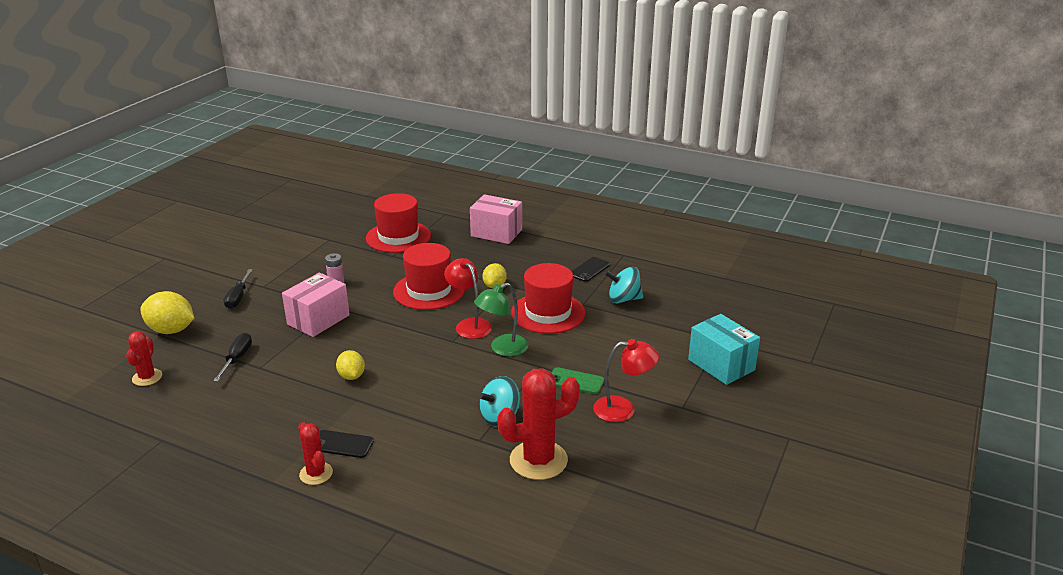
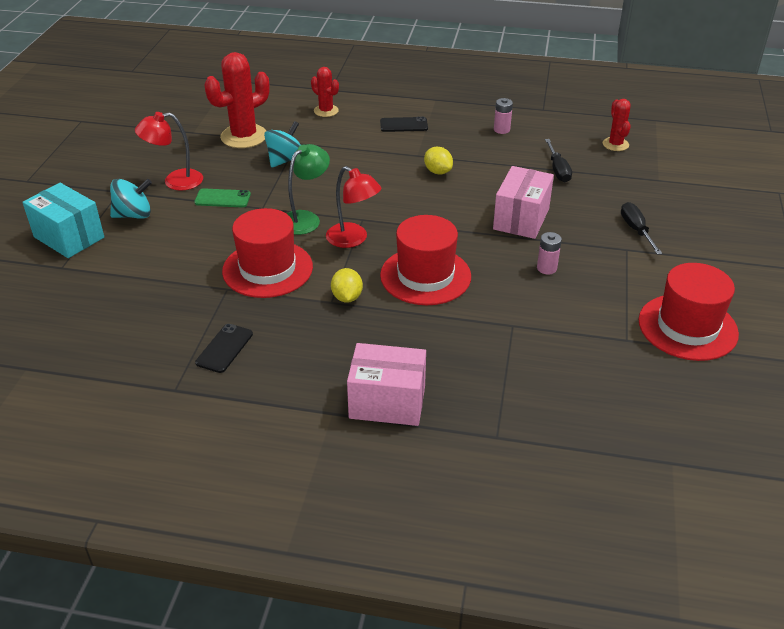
camera: 165 degrees right, 10 degrees up
(171, 330) = (655, 185): yellow lemon -> none
(240, 417) = (501, 130): none -> pink battery
(316, 473) = (408, 107): red cactus -> red cactus (326, 111)
(398, 237) = (532, 363): red hat -> red hat (687, 327)
(623, 299) = (174, 305): turquoise spinning top -> turquoise spinning top (134, 215)

